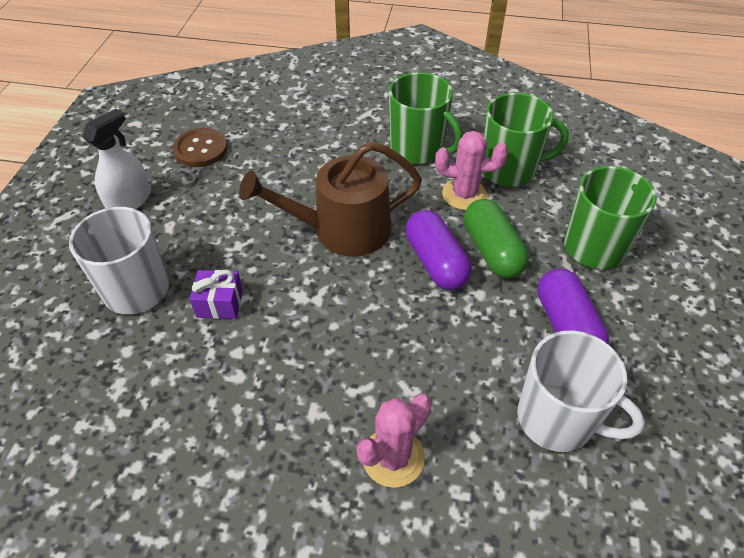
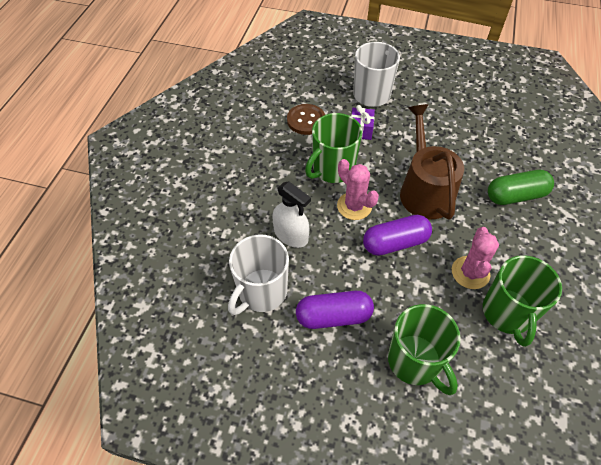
camera: 95 degrees right, 5 degrees up
(129, 201) = (444, 84): white spray bottle -> white spray bottle (291, 235)
(201, 149) = (500, 114): brown button -> brown button (306, 120)
(393, 457) = (251, 205): pink cactus -> pink cactus (354, 206)
(418, 149) = (524, 246): green mug -> green mug (332, 169)
(492, 251) = (407, 281): green capsule -> green capsule (515, 196)

